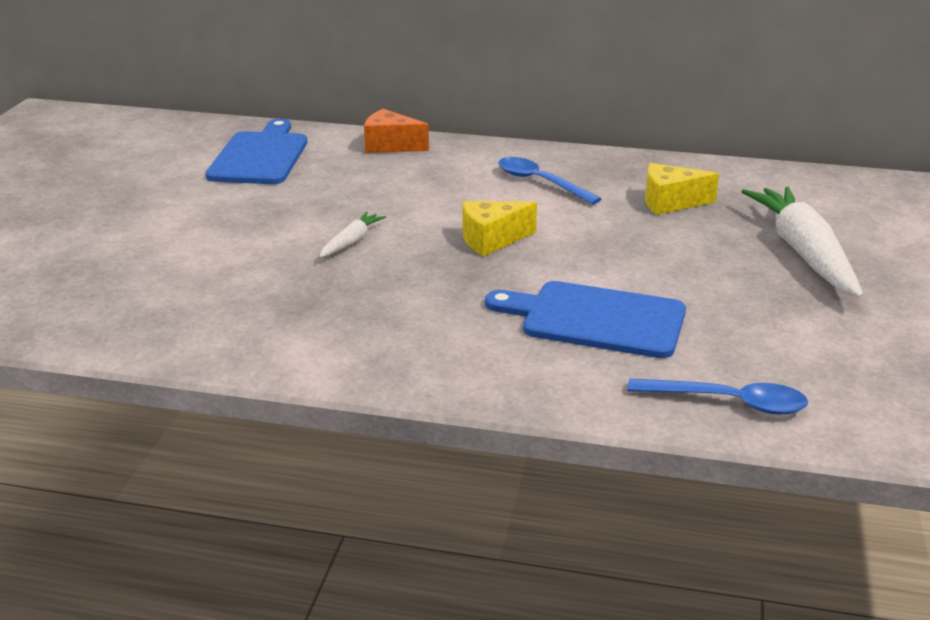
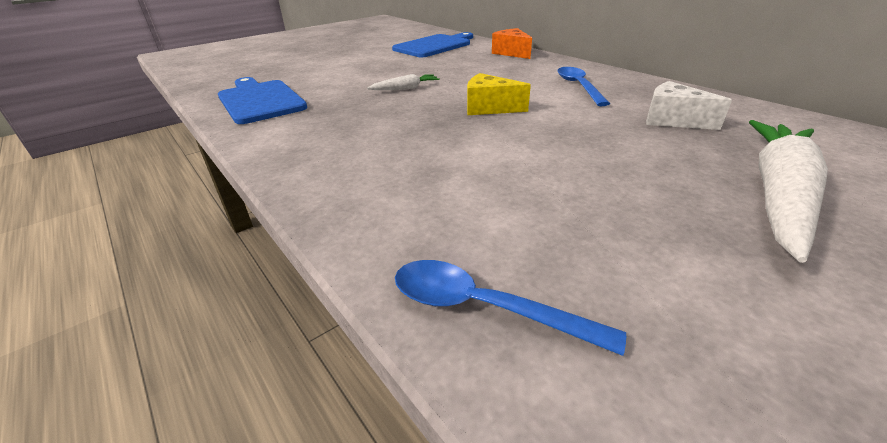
camera: 40 degrees right, 5 degrees up
(596, 319) = (477, 179): blue cutting board -> blue cutting board (260, 100)
(670, 202) = (672, 120): yellow cheese -> white cheese
(729, 402) = (483, 307): blue spoon -> blue spoon turned 150 degrees clockwise

